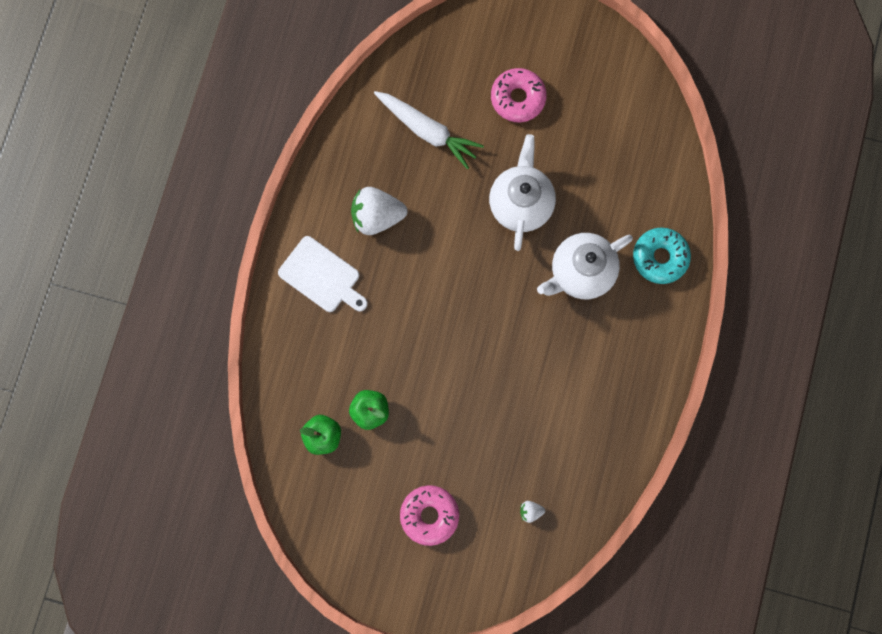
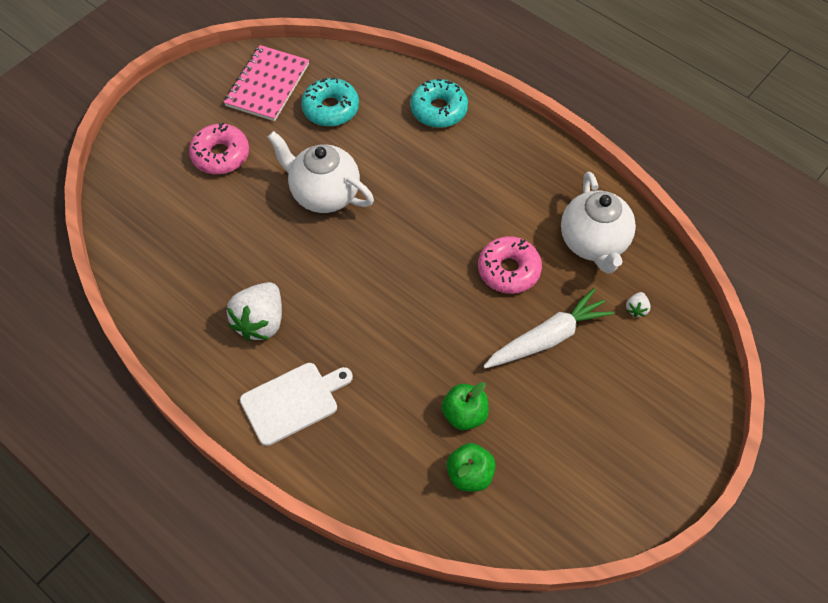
camera: 65 degrees left, 20 degrees down
(427, 131) = (201, 241): white carrot -> white carrot (547, 338)
(429, 515) = (603, 403): pink donut -> pink donut (508, 270)
(580, 272) = (419, 173): white teapot -> white teapot (594, 243)
(612, 96) = (267, 85): none -> pink notebook
(613, 163) = (330, 108): none -> turquoise donut

